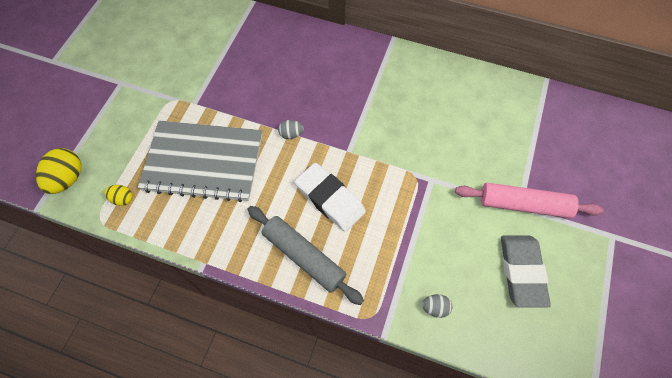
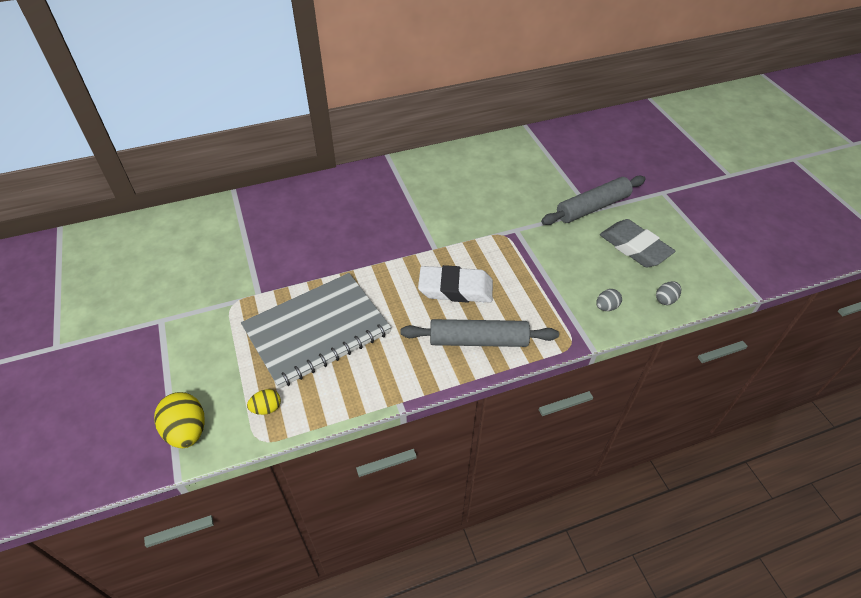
camera: 40 degrees left, 15 degrees down
(291, 134) = (374, 264): grey egg -> grey egg (665, 299)
(523, 204) = (592, 207): pink rolling pin -> grey rolling pin

